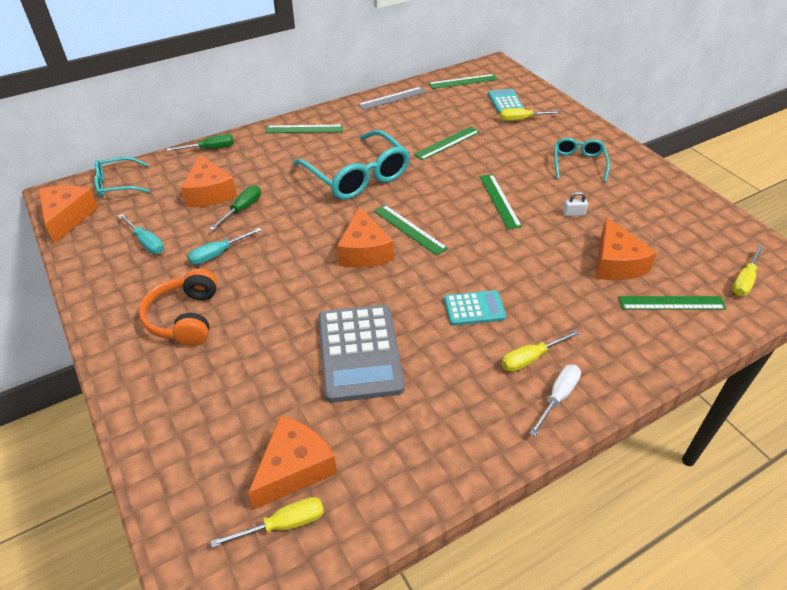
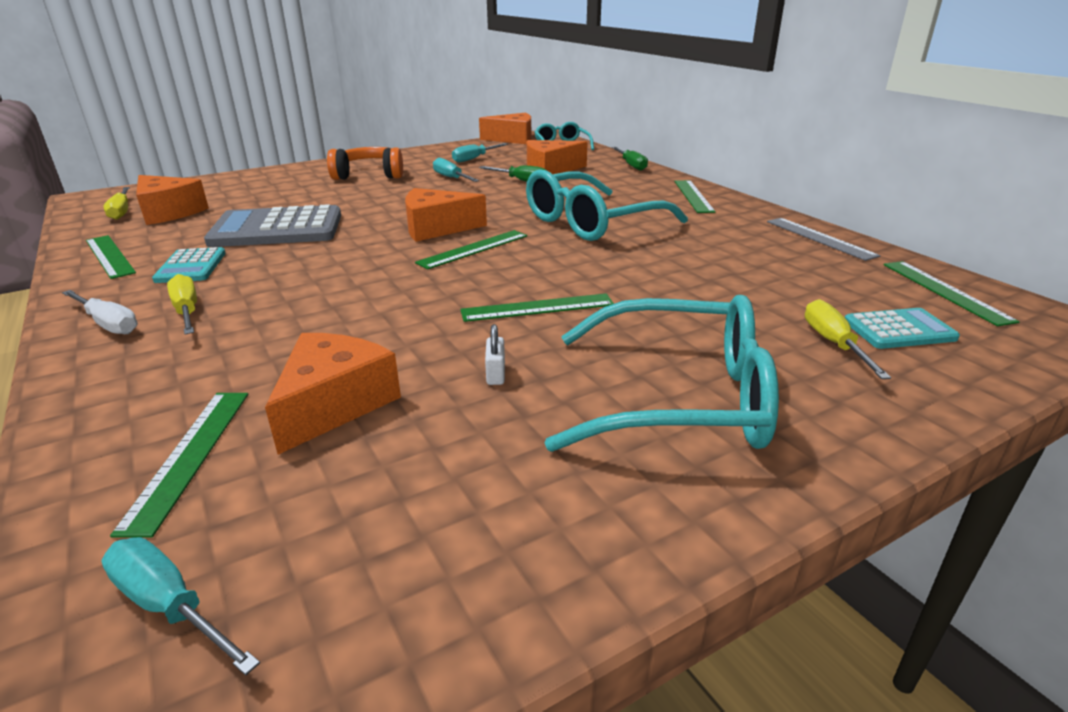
camera: 90 degrees right, 15 degrees down
(447, 143) = (700, 273): green ruler -> green ruler (109, 256)
(474, 308) = (302, 281): turquoise calculator -> turquoise calculator (191, 267)
(578, 163) = (679, 398): turquoise glasses -> turquoise glasses, size x1.79
(616, 263) = (334, 404): orange cheese -> orange cheese turned 120 degrees clockwise
(744, 281) = (169, 606): yellow screwdriver -> turquoise screwdriver

